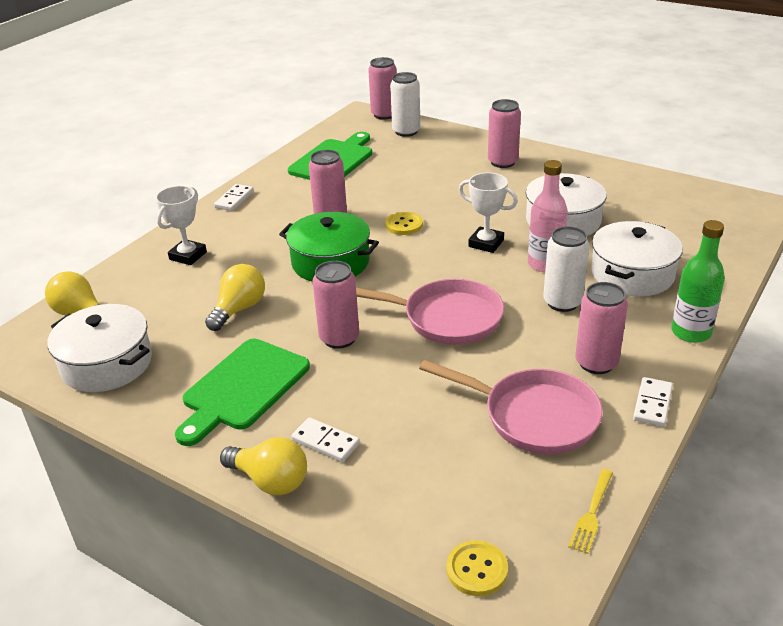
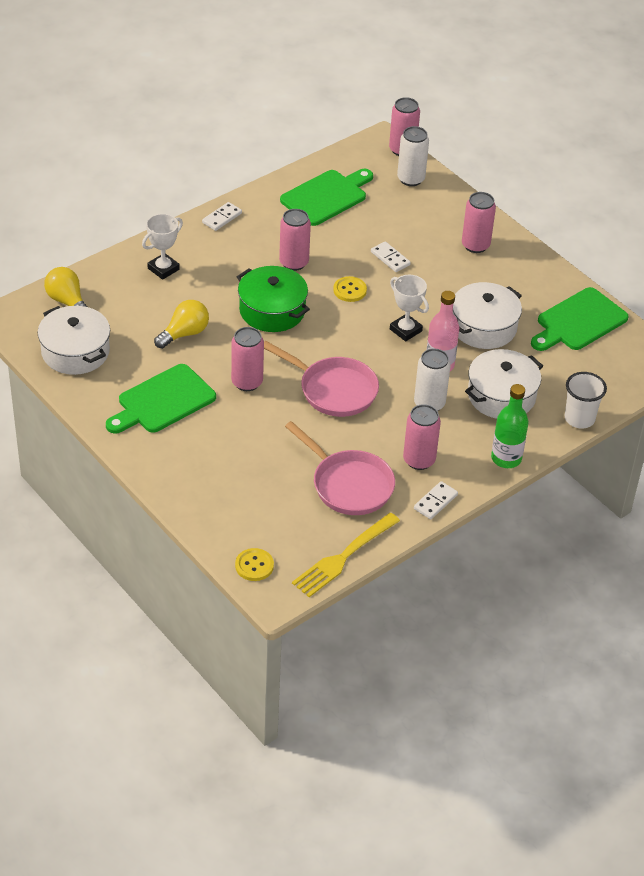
camera: 15 degrees right, 10 degrees up
(270, 481) = (155, 473): yellow light bulb -> none
(325, 442) = (202, 458): white domino -> white domino (390, 258)
(591, 513) = (343, 557): yellow fork -> yellow fork, size x1.87
(650, 194) = (579, 322): none -> green cutting board
(730, 273) = (579, 419): none -> white cup

